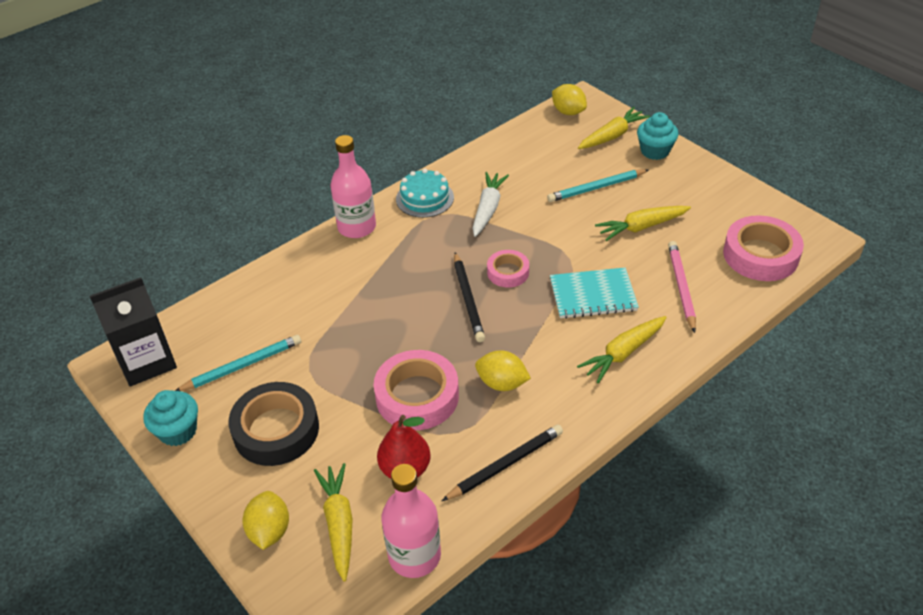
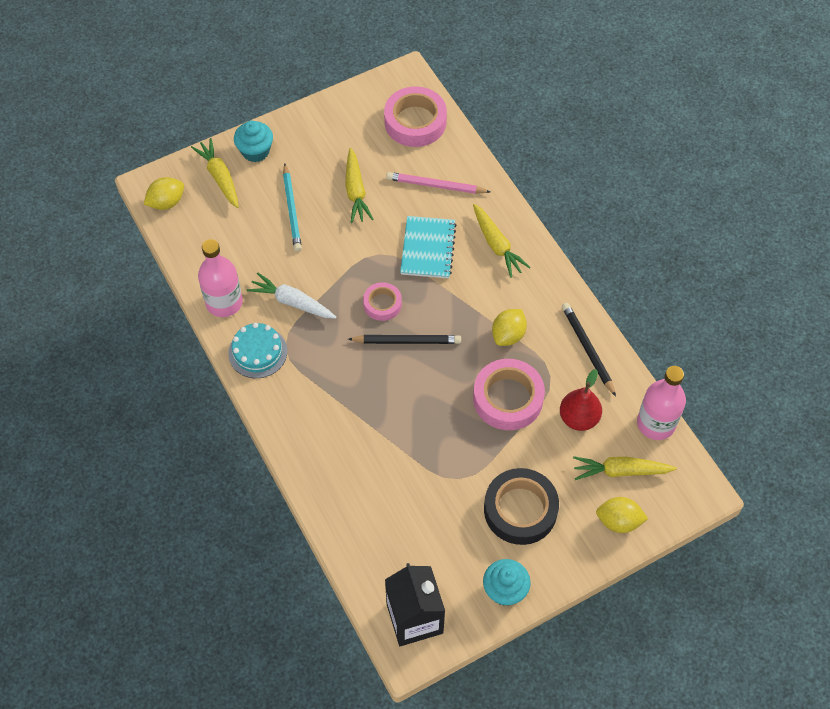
camera: 80 degrees left, 15 degrees up
(242, 366) = (441, 533): turquoise pencil -> none
(357, 227) = (281, 418): pink bottle -> pink bottle (224, 302)

